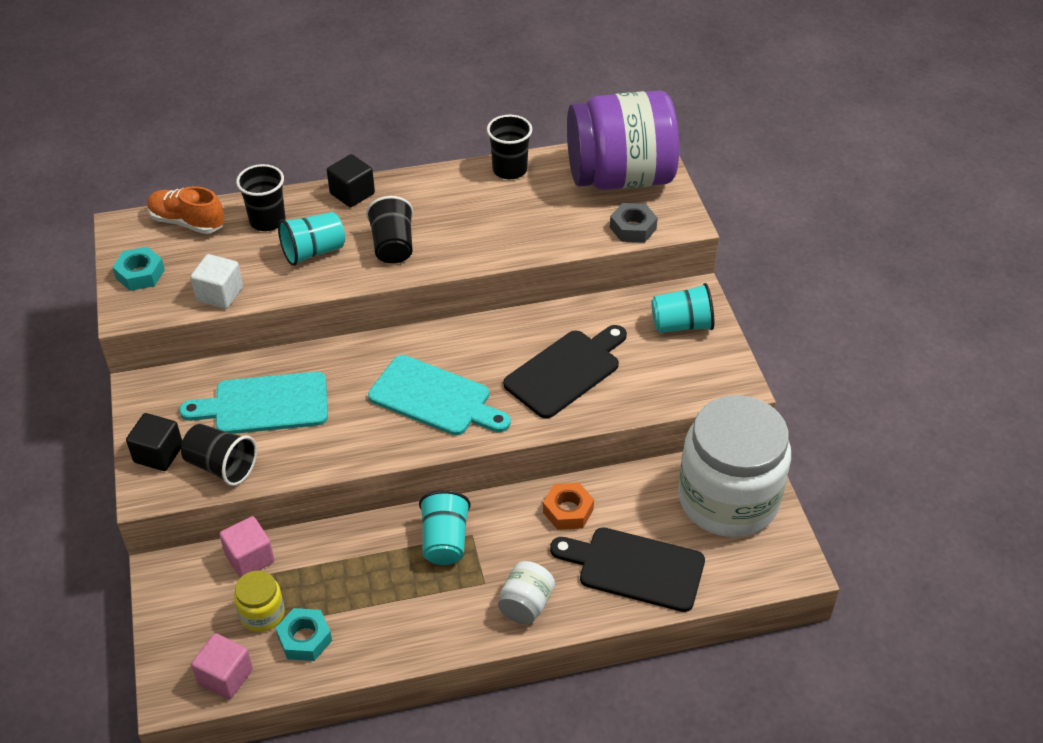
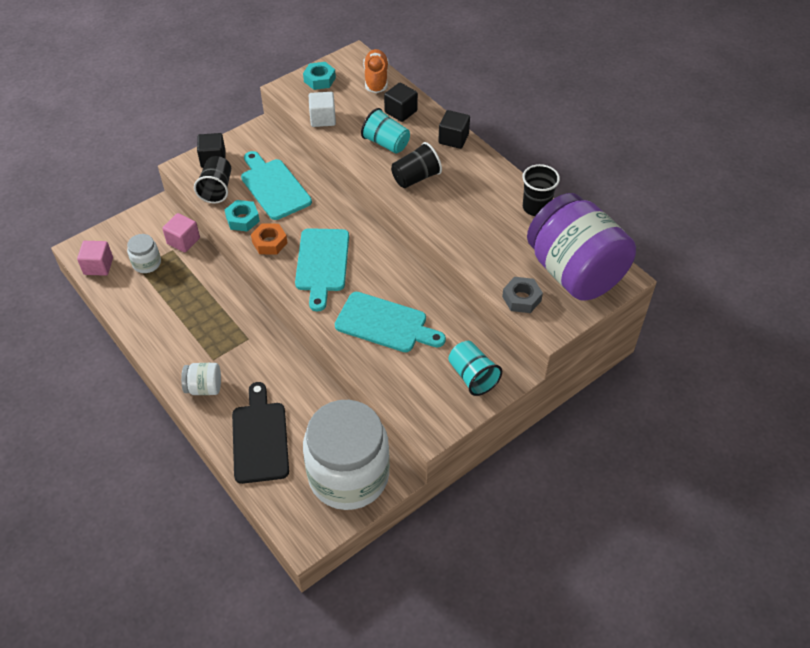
camera: 65 degrees right, 5 degrees up
(262, 613) = (147, 263): yellow jar -> white jar
(267, 221) = (401, 111): black cup -> black cube
(305, 639) = (136, 289): turquoise nut -> turquoise nut (242, 219)
(445, 541) = (236, 326): turquoise cup -> none
(566, 371) = (385, 324): black cutting board -> turquoise cutting board
(568, 511) = (292, 382): orange nut -> orange nut (269, 242)

